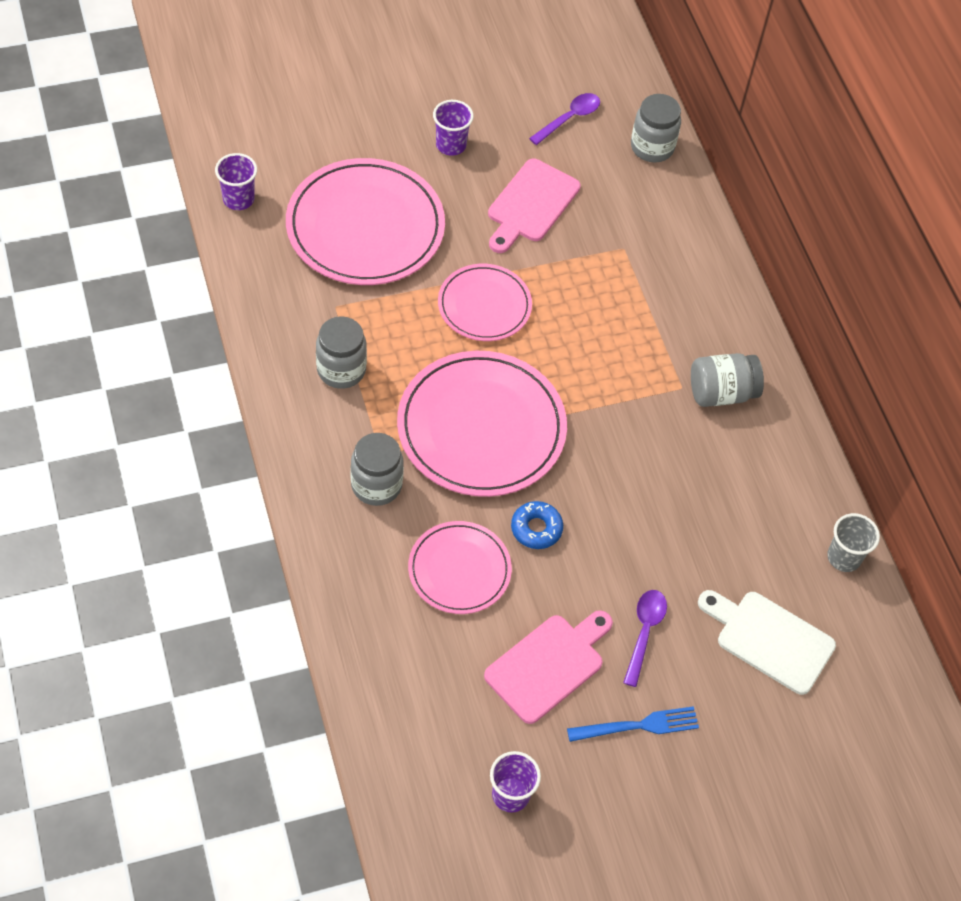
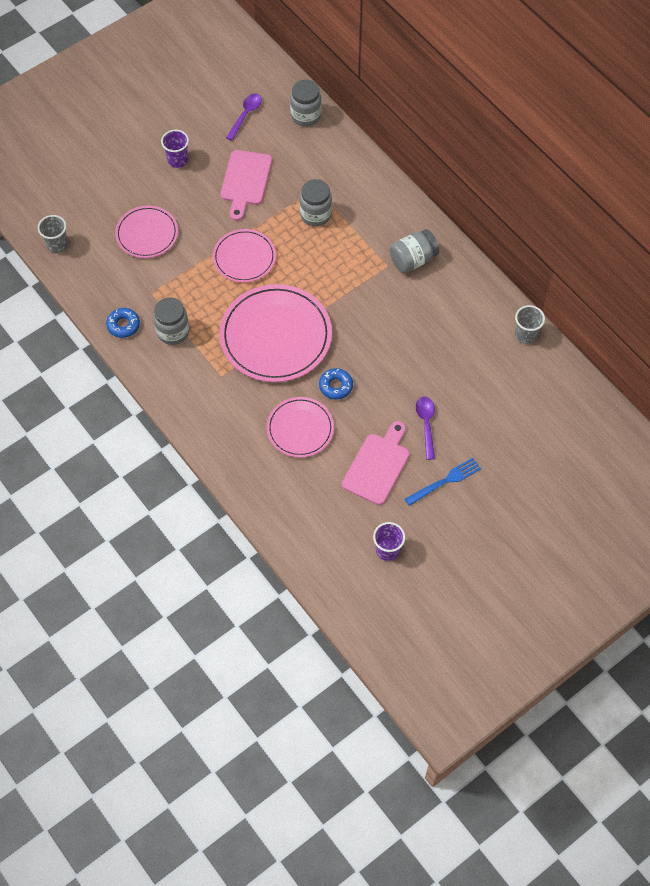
camera: 15 degrees left, 5 degrees up
(238, 199) = (57, 245): purple cup -> grey cup
(278, 336) = (123, 325): none -> blue donut
(365, 227) = (147, 234): pink plate -> pink plate, size x0.58
(376, 485) = (227, 396): grey jar -> grey jar (315, 214)
(769, 639) = (501, 400): white cutting board -> none

